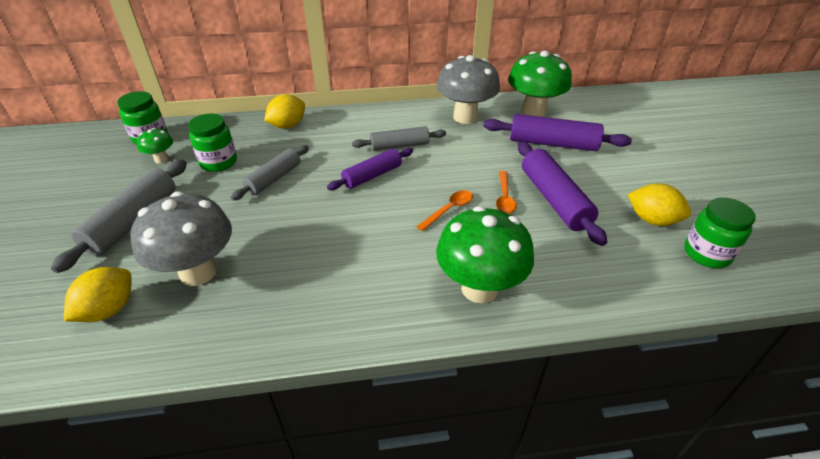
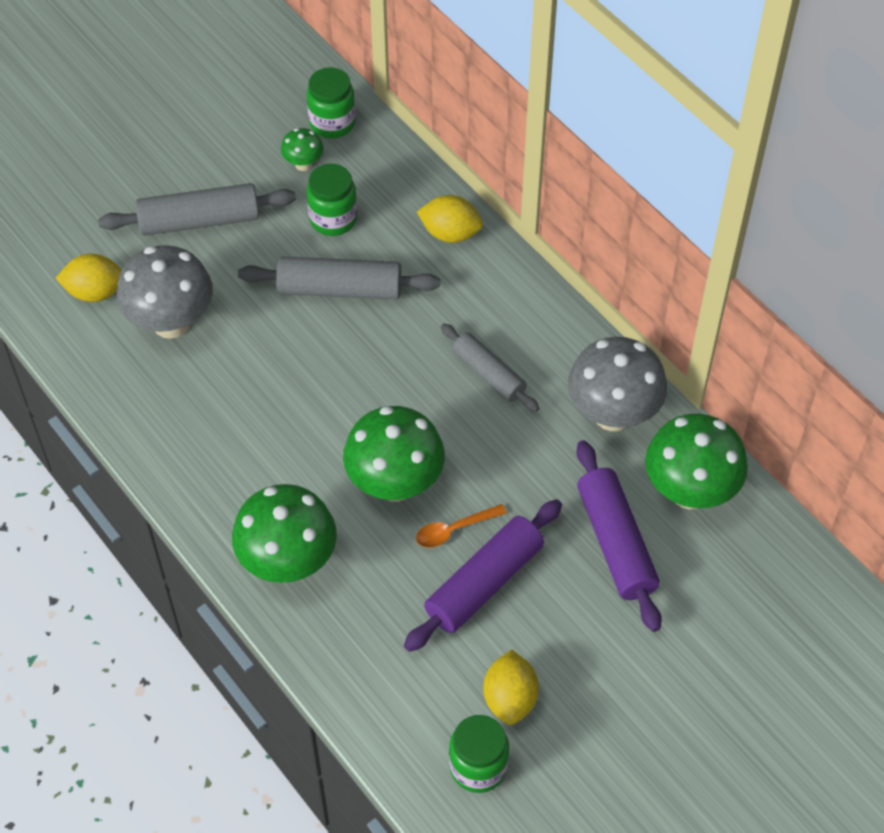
camera: 60 degrees right, 15 degrees up
(274, 179) = (339, 289): grey rolling pin -> grey rolling pin, size x1.51
(372, 176) = (408, 378): purple rolling pin -> none
(449, 210) = (395, 484): orange spoon -> green mushroom

